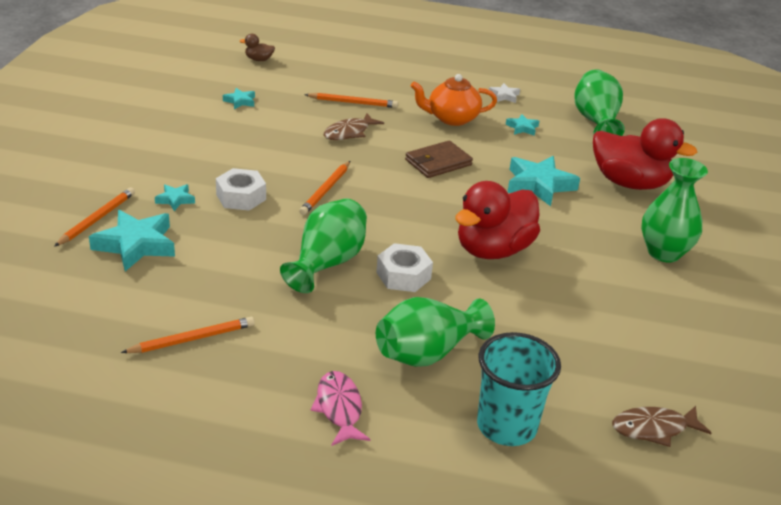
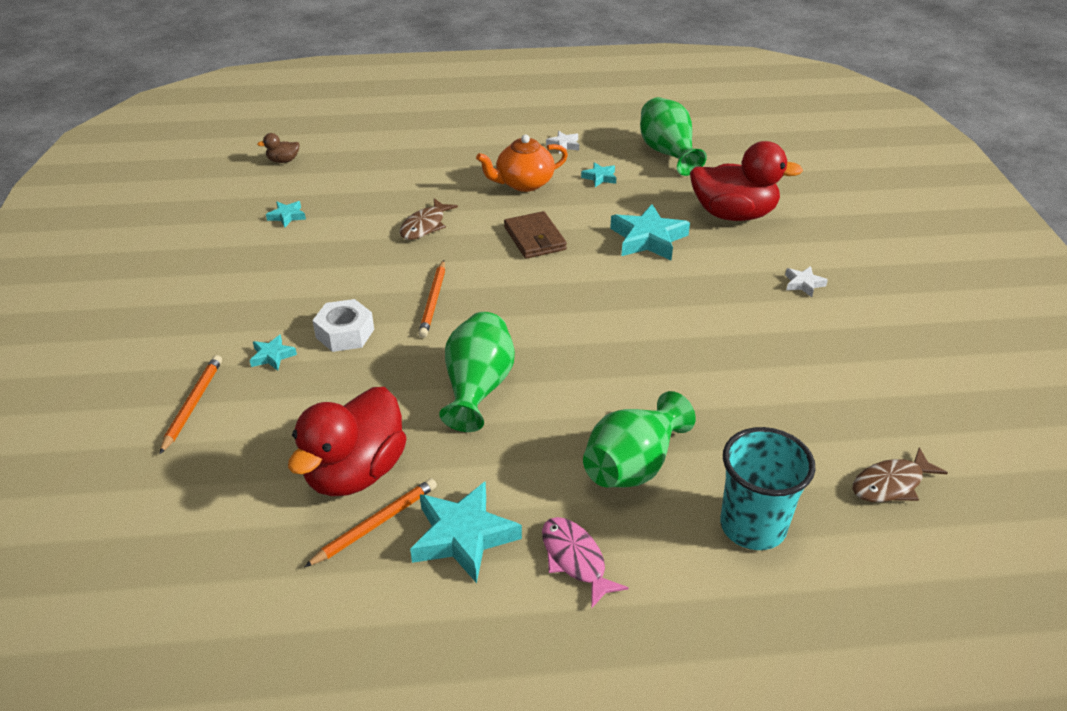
camera: 15 degrees left, 5 degrees up
(136, 245) = (254, 425): turquoise star -> turquoise star (463, 536)
(353, 103) = (411, 189): orange pencil -> none
(403, 275) = (564, 381): white nut -> none
(438, 162) = (535, 238): brown wallet -> brown wallet turned 60 degrees counterclockwise
(493, 250) = (639, 325): red duck -> red duck (355, 472)
(664, 252) = (803, 284): green vase -> white star

